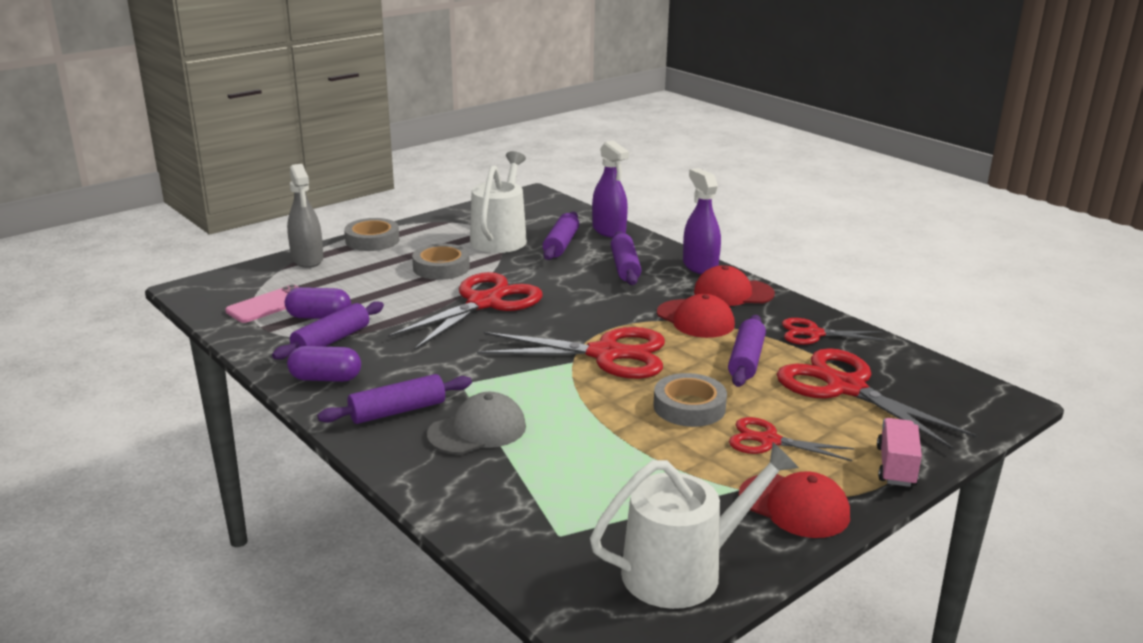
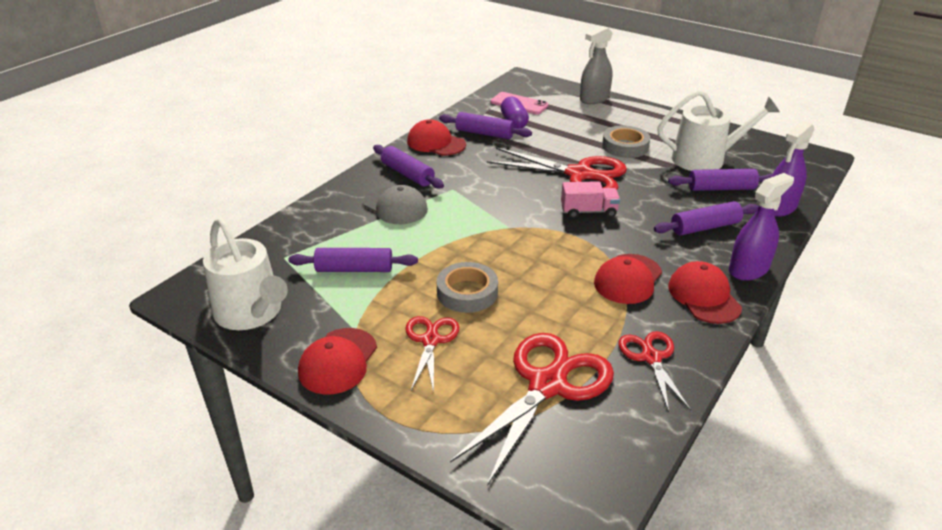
camera: 75 degrees right, 10 degrees up
(325, 378) = (436, 143): purple capsule -> red cap
(372, 240) = (647, 112): grey tape -> none
(606, 354) = (531, 241): red scissors -> none
(746, 360) = (566, 316): purple rolling pin -> purple rolling pin (354, 269)
(896, 467) = (414, 423): pink truck -> pink truck (588, 211)

